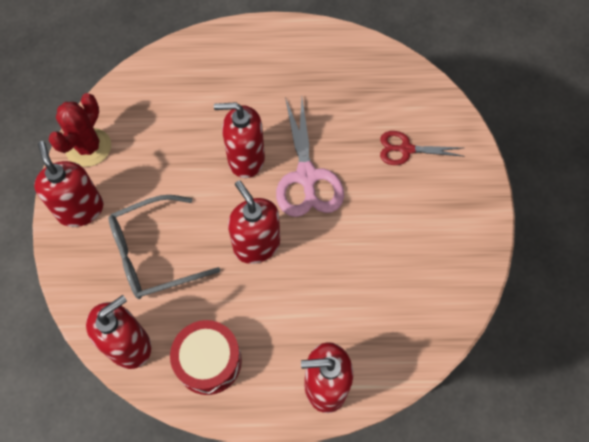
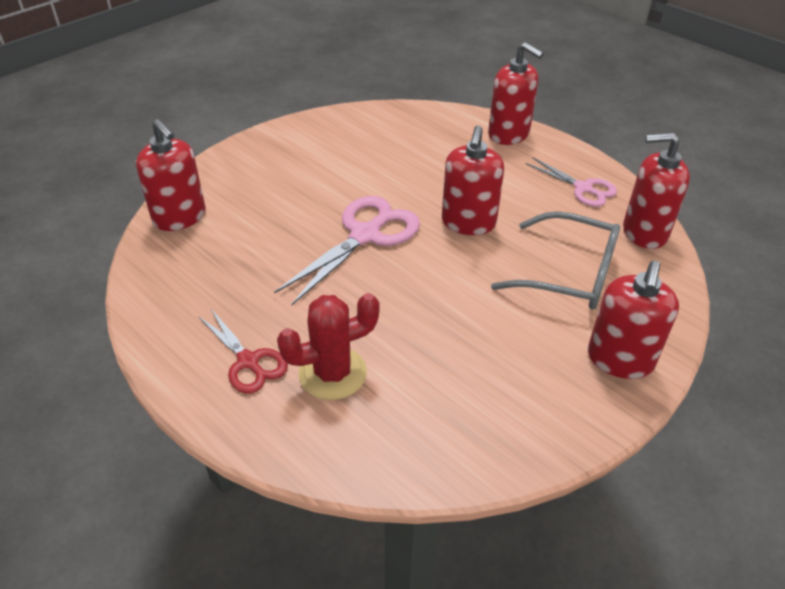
camera: 135 degrees left, 20 degrees down
(89, 147) = (562, 420): red cactus -> red cactus (332, 373)
(208, 361) = (583, 188): red drum -> pink scissors
(246, 159) = (400, 284): red soap dispenser -> red soap dispenser (180, 217)
(406, 149) = (259, 197): red scissors -> red scissors (248, 361)

